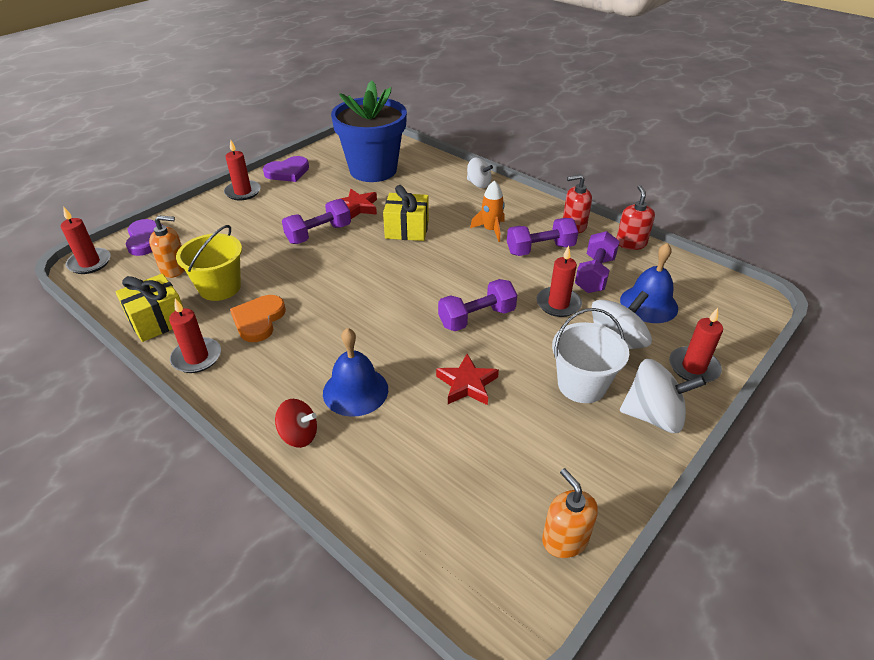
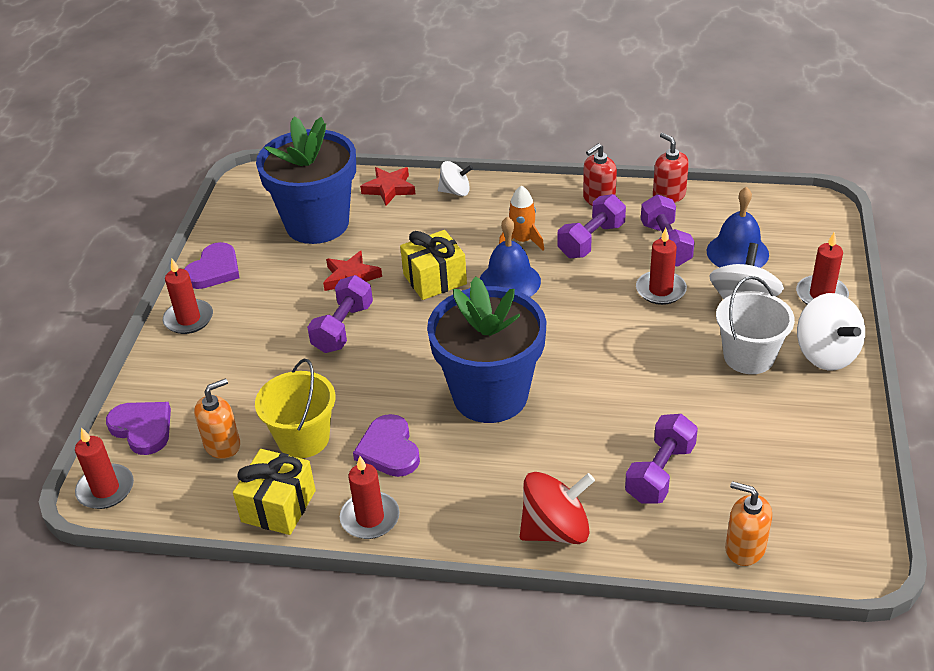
camera: 30 degrees left, 0 degrees up
(258, 320) = (389, 450): orange heart -> purple heart
(299, 435) = (556, 529): red spinning top -> red spinning top, size x1.60
(355, 391) = (563, 465): blue bell -> blue bell (509, 281)
(360, 318) = (490, 395): none -> blue flower pot
(467, 384) = (654, 406): red star -> red star (389, 189)
(476, 318) = (601, 340): purple dumbbell -> purple dumbbell (660, 473)
(564, 539) = (846, 486): orange soap dispenser -> orange soap dispenser (744, 548)
(653, 416) = (826, 354): white spinning top -> white spinning top turned 90 degrees clockwise

